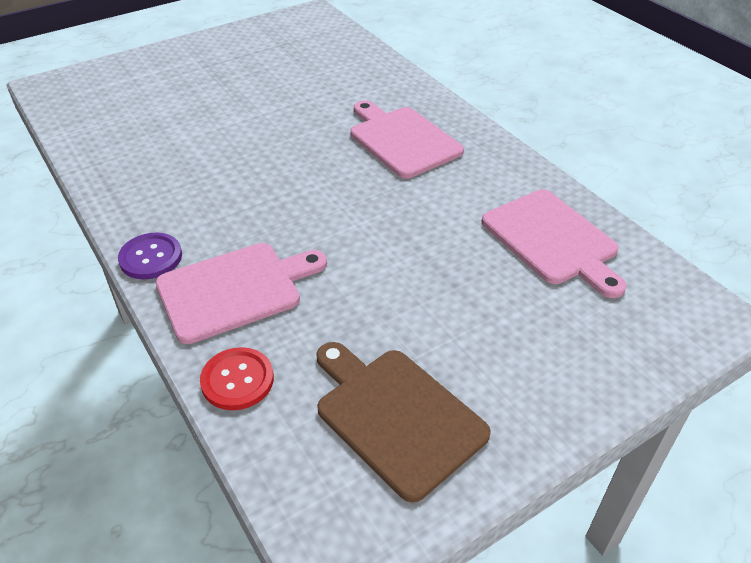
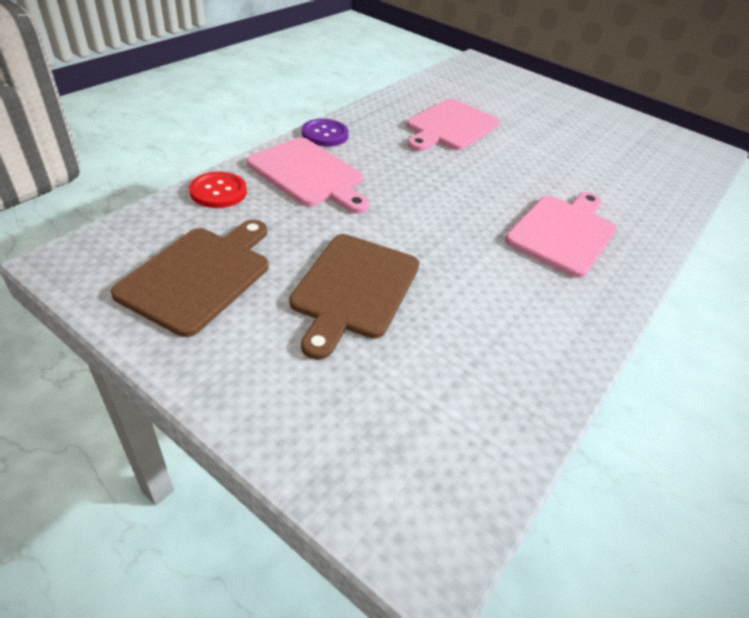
camera: 65 degrees right, 0 degrees up
(446, 295) = (354, 289): none -> brown cutting board
(552, 240) = (482, 364): pink cutting board -> pink cutting board (450, 126)

